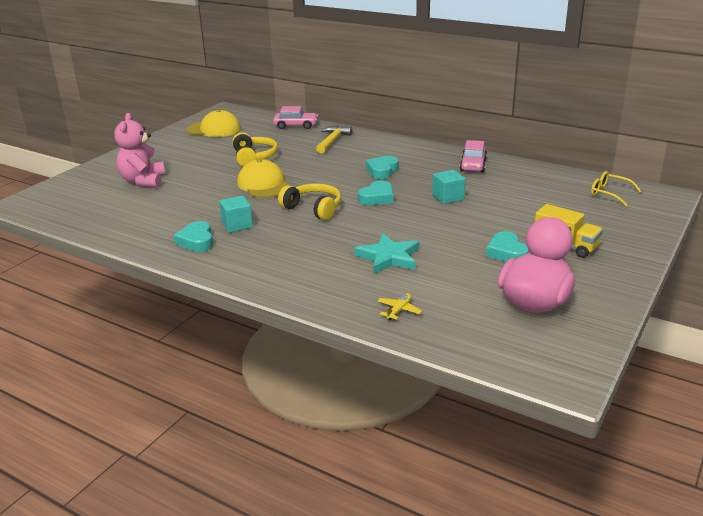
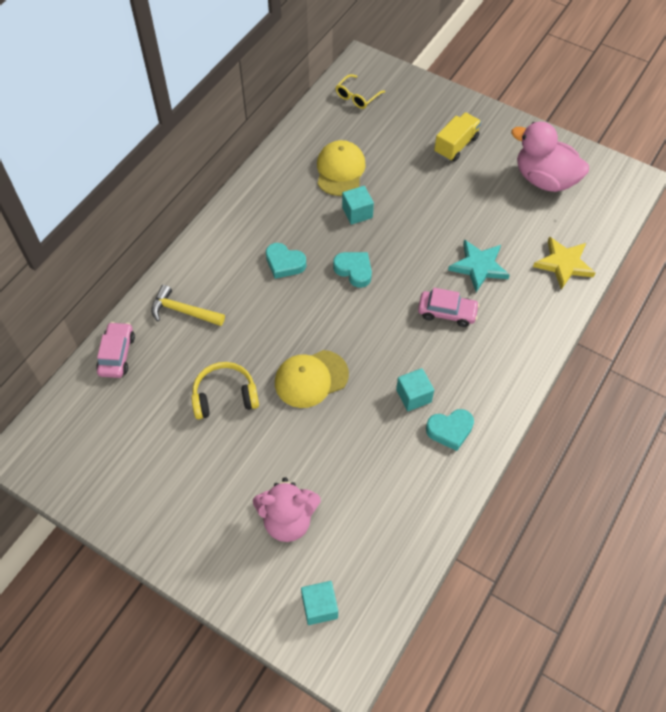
camera: 90 degrees left, 30 degrees up
(70, 194) = (319, 607): none -> turquoise cube
(214, 129) = (107, 459): yellow cap -> yellow cap (340, 170)
(313, 209) = (377, 327): yellow headphones -> none
(399, 310) = (563, 264): yellow plane -> yellow star
(473, 165) = (279, 184): pink car -> pink car (447, 312)
(506, 252) = (468, 184): turquoise heart -> none

